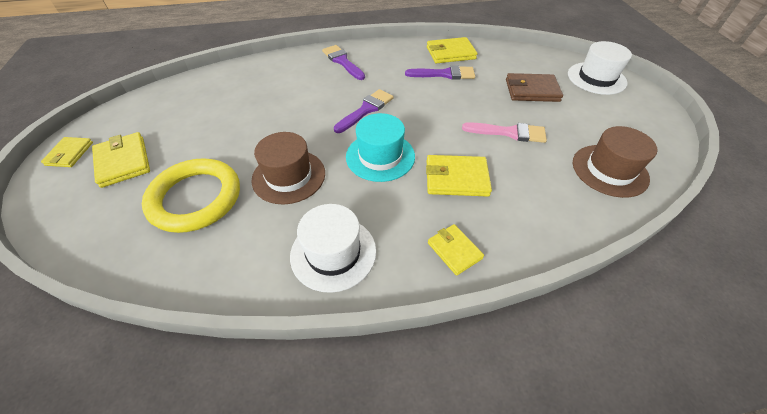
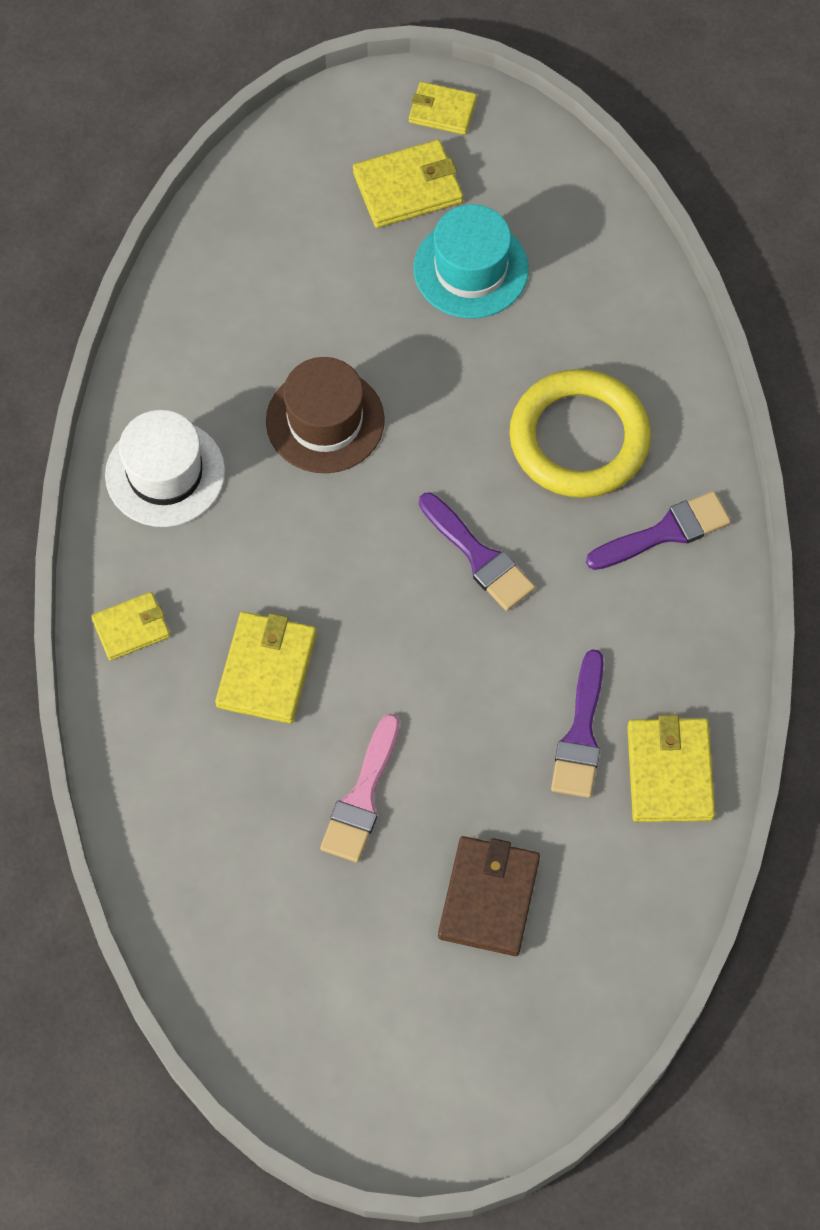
camera: 100 degrees right, 15 degrees up
(195, 198) = (305, 297): yellow ring -> yellow ring (579, 439)
(380, 156) = (343, 562): turquoise hat -> turquoise hat (471, 269)
(596, 78) = (511, 1065): white hat -> none
(609, 170) = (230, 930): brown hat -> none

